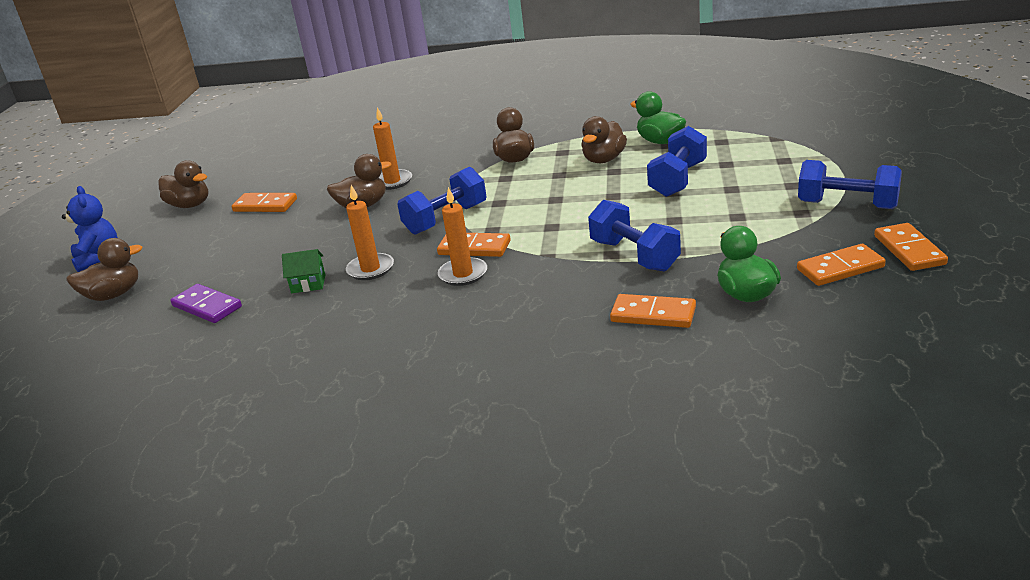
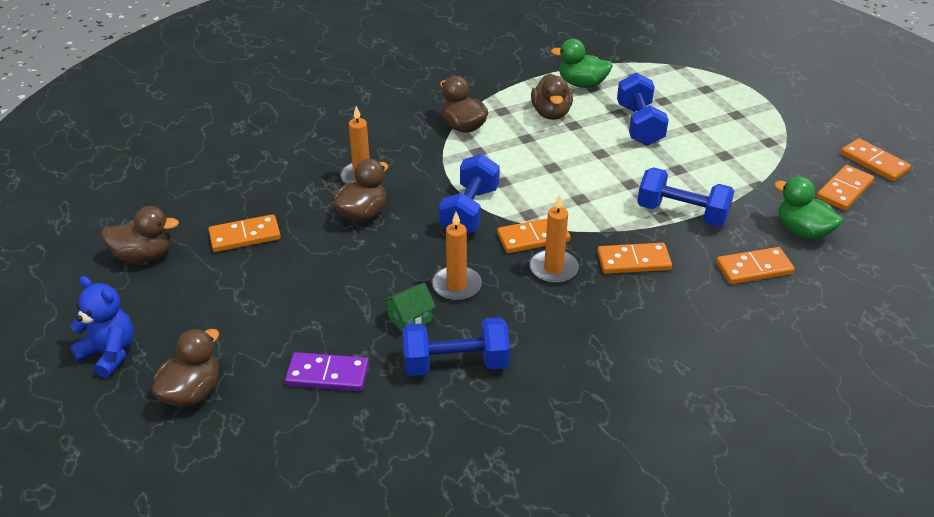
camera: 35 degrees left, 10 degrees up
(541, 283) = (633, 261): none -> orange domino
(847, 205) = (794, 127): blue dumbbell -> blue dumbbell (455, 364)

